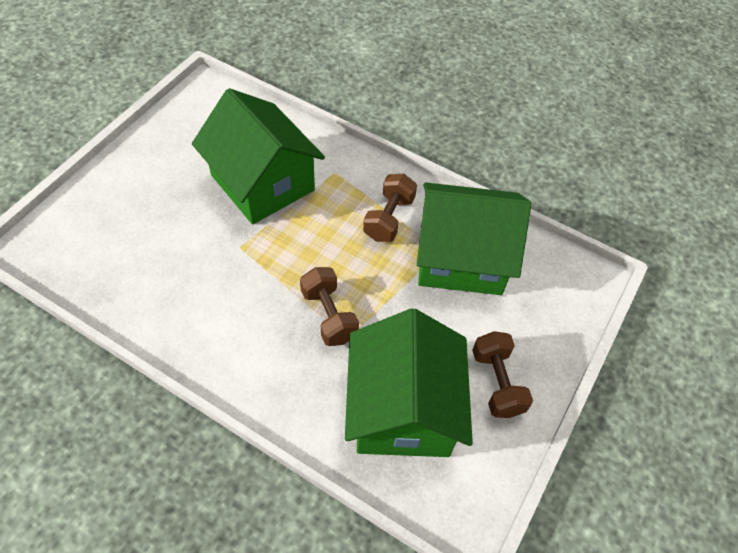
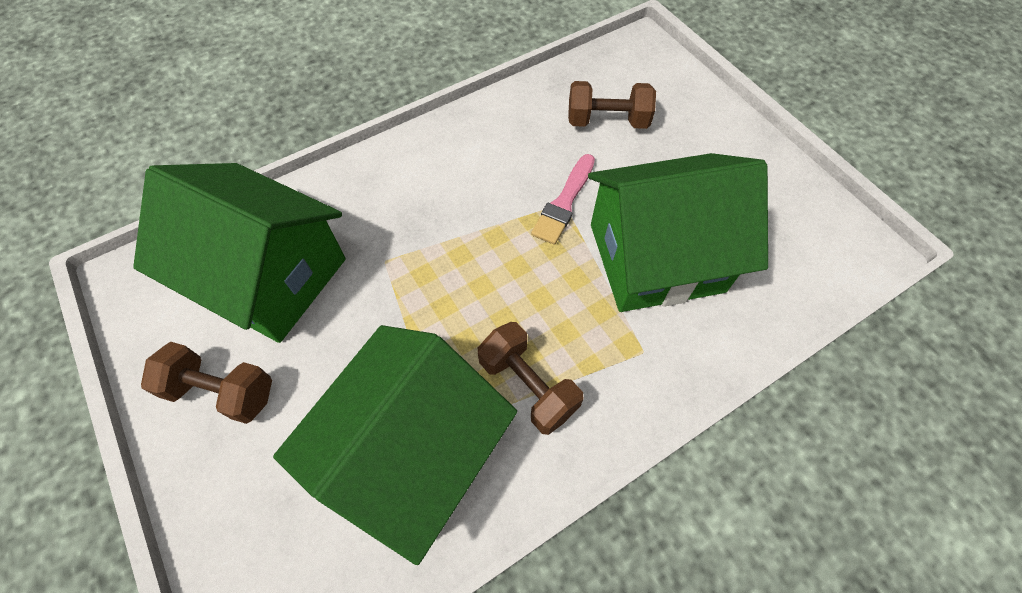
camera: 120 degrees right, 5 degrees up
(239, 246) = (564, 202): none -> pink brush
(329, 315) = (422, 254): brown dumbbell -> brown dumbbell (607, 121)

